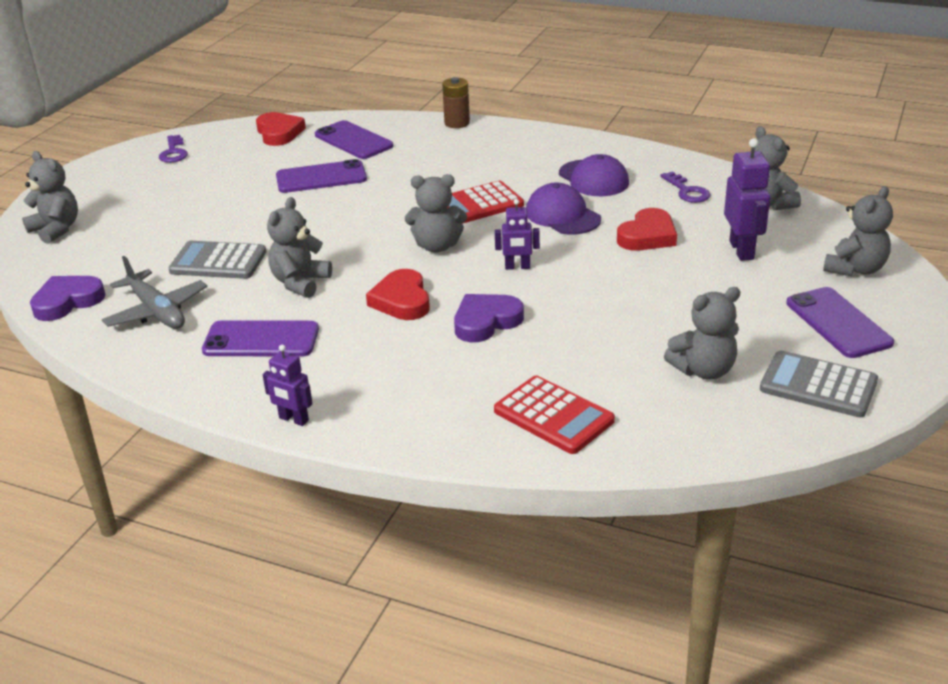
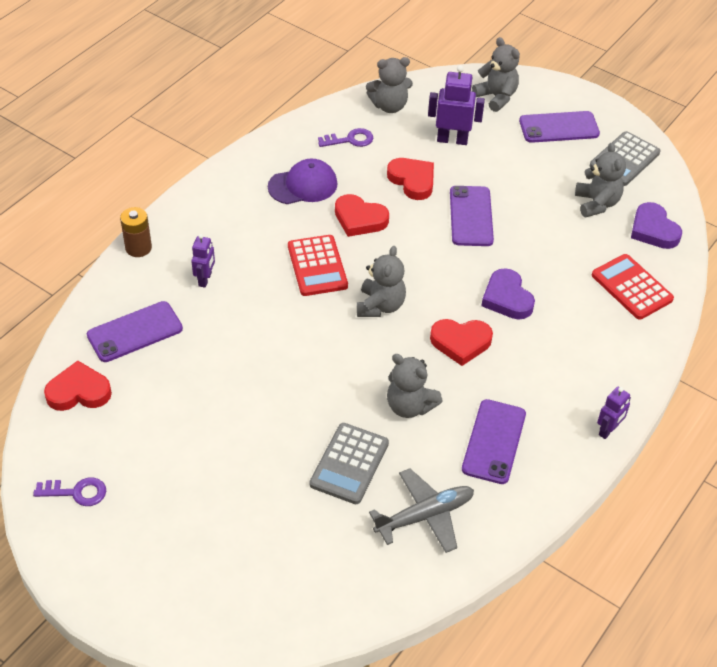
camera: 80 degrees left, 15 degrees up
(56, 229) = (223, 607): grey teddy bear -> none
(67, 301) = (383, 590): purple heart -> purple heart (653, 230)
(321, 178) = (208, 368): purple phone -> purple phone (471, 216)
(517, 267) = (433, 264): purple robot -> purple robot (205, 279)
(553, 416) = (631, 287): red calculator -> red calculator turned 90 degrees counterclockwise
(562, 215) = (359, 219): purple cap -> red heart

